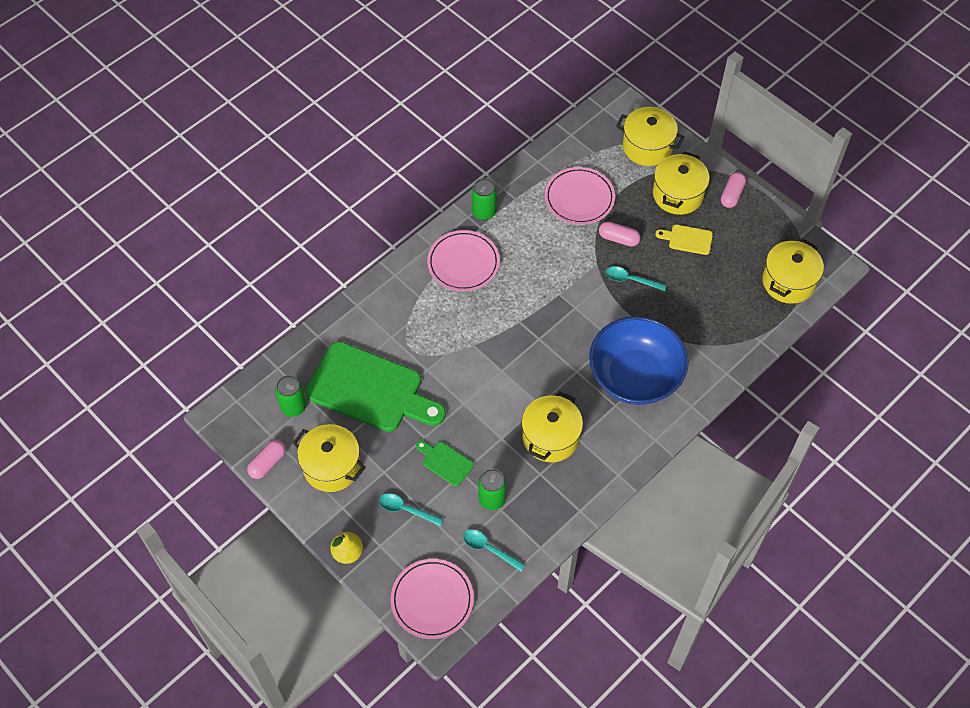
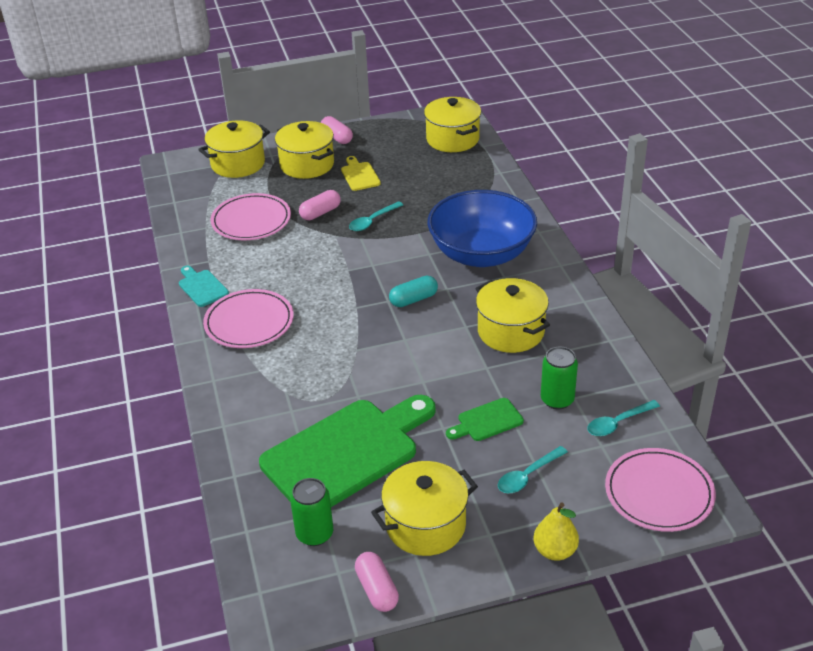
camera: 60 degrees left, 20 degrees down
(484, 212) = (202, 287): green can -> turquoise cutting board
(550, 355) = (413, 299): none -> turquoise capsule
(687, 239) = (359, 175): yellow cutting board -> yellow cutting board turned 120 degrees clockwise

